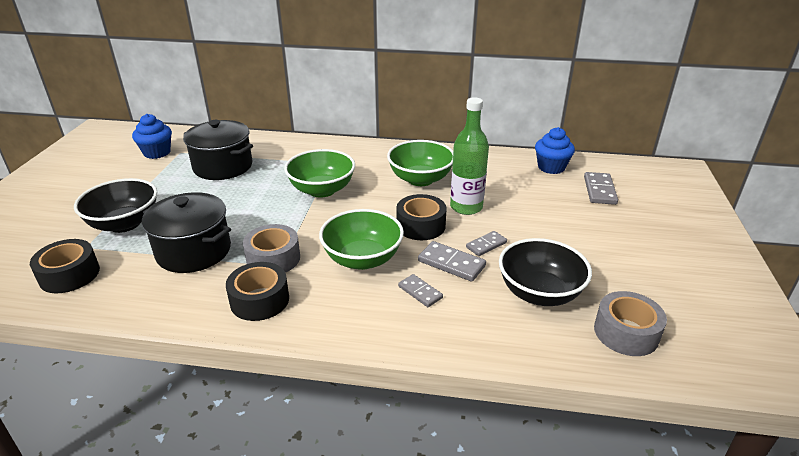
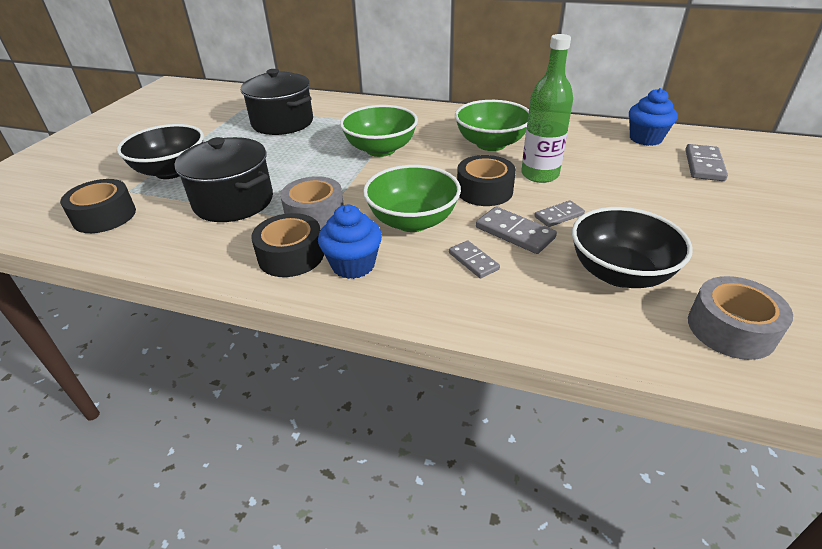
camera: 10 degrees right, 5 degrees up
(157, 152) = (220, 107): blue cupcake -> blue cupcake (353, 265)

